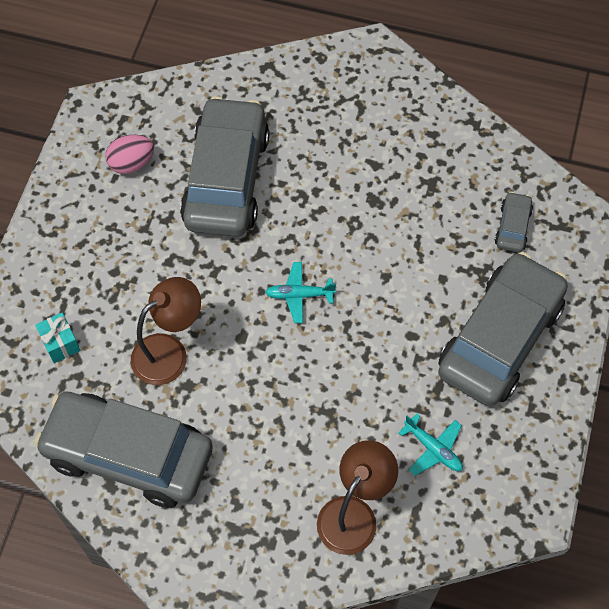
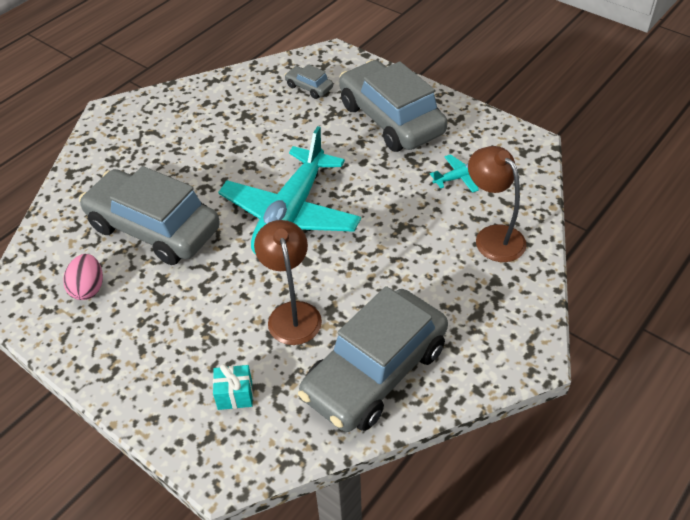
camera: 65 degrees left, 15 degrees down
(299, 295) = (290, 214): turquoise plane -> turquoise plane, size x2.48

